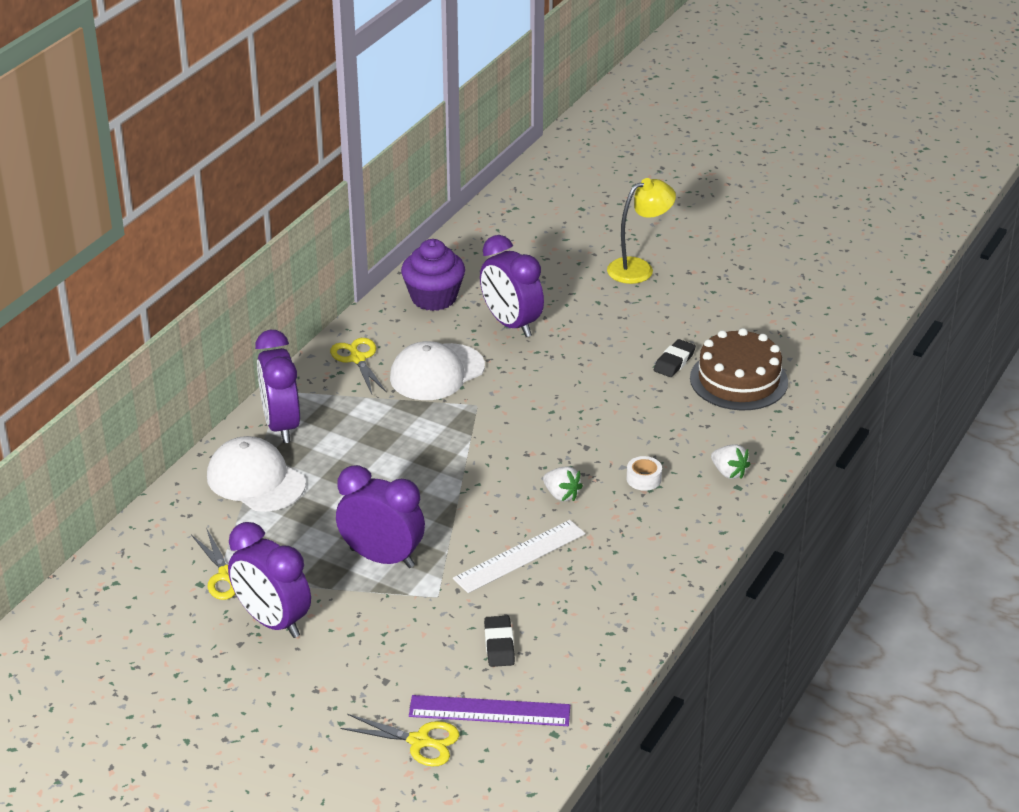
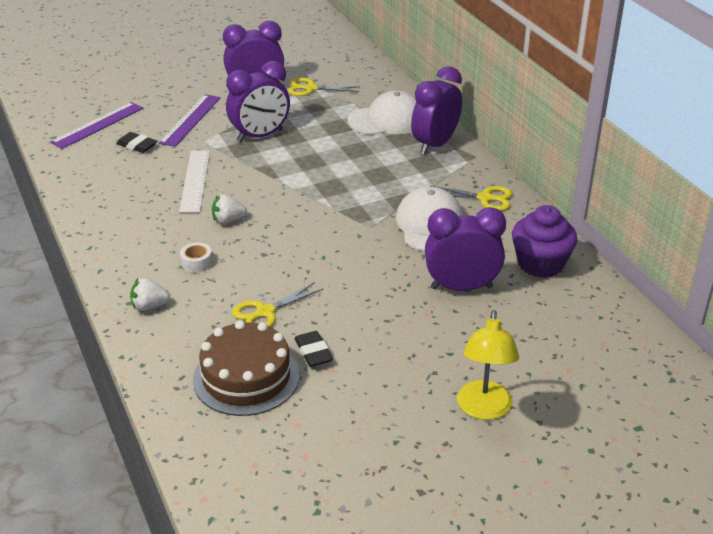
camera: 125 degrees right, 0 degrees up
(281, 425) = (435, 144): purple clock -> purple clock turned 75 degrees counterclockwise
(400, 635) = (190, 120): none -> purple ruler
(419, 741) = (111, 100): yellow scissors -> yellow scissors (265, 312)

